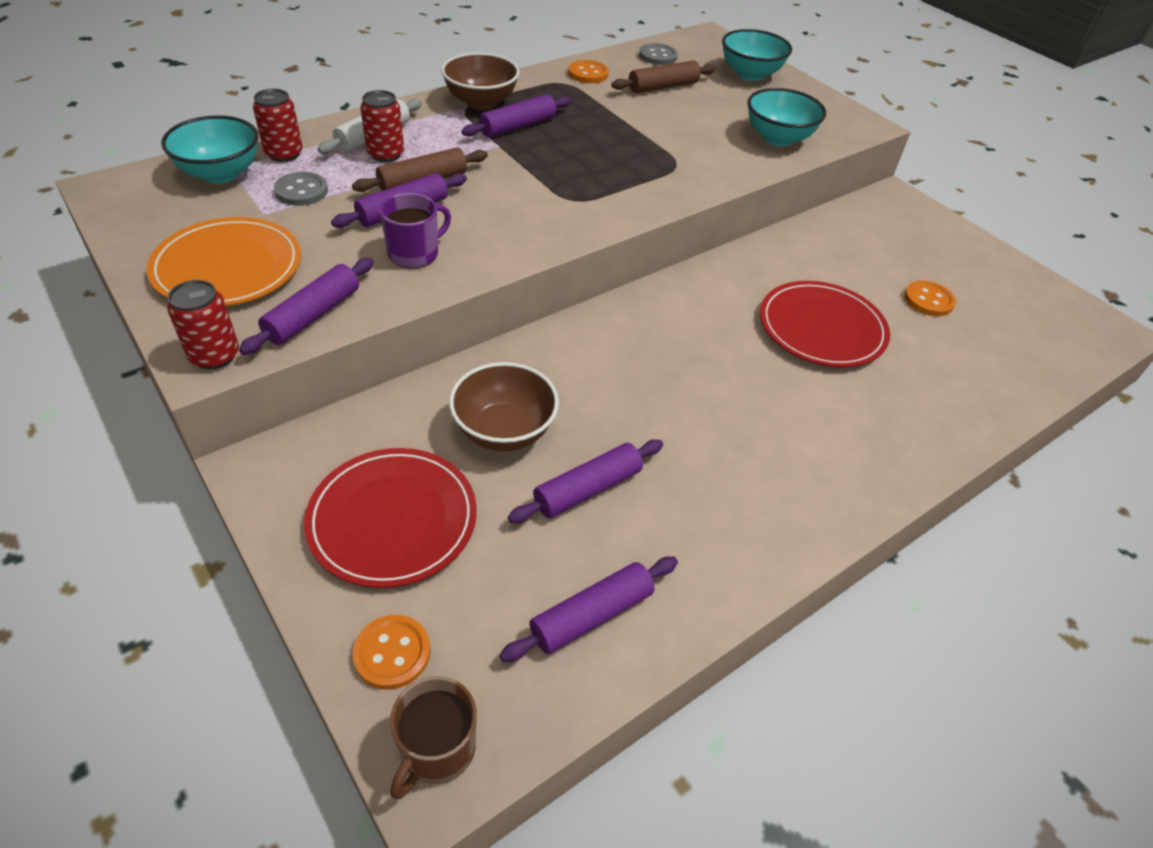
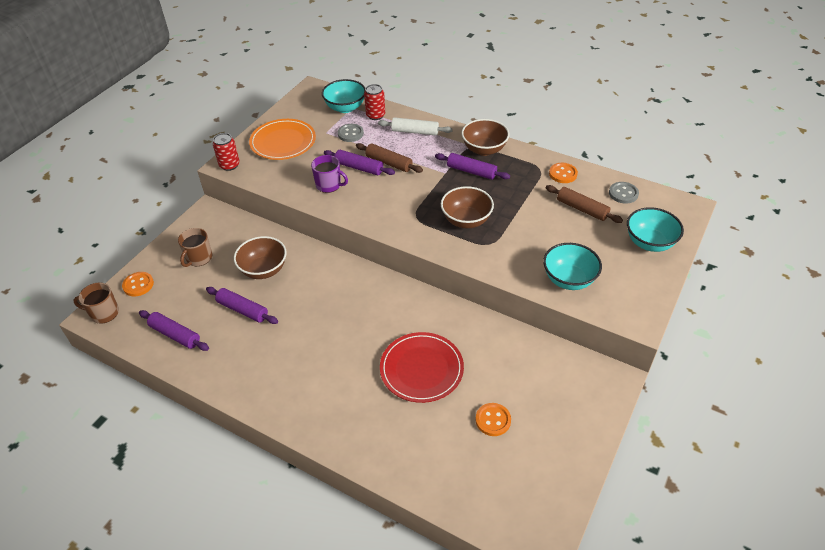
camera: 70 degrees right, 0 degrees up
(313, 315) = (268, 177): purple rolling pin -> none
(386, 154) = (402, 142): red can -> none
(393, 519) = (199, 258): red plate -> brown mug
(616, 165) = (466, 220): none -> brown bowl

